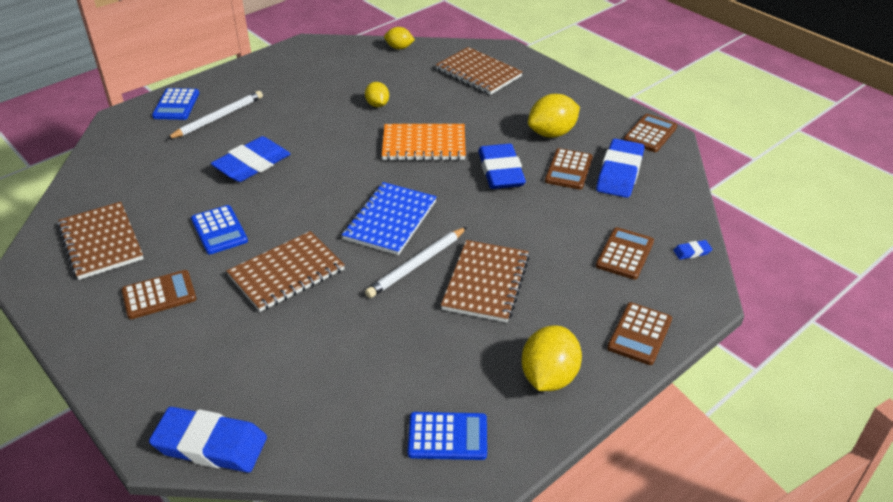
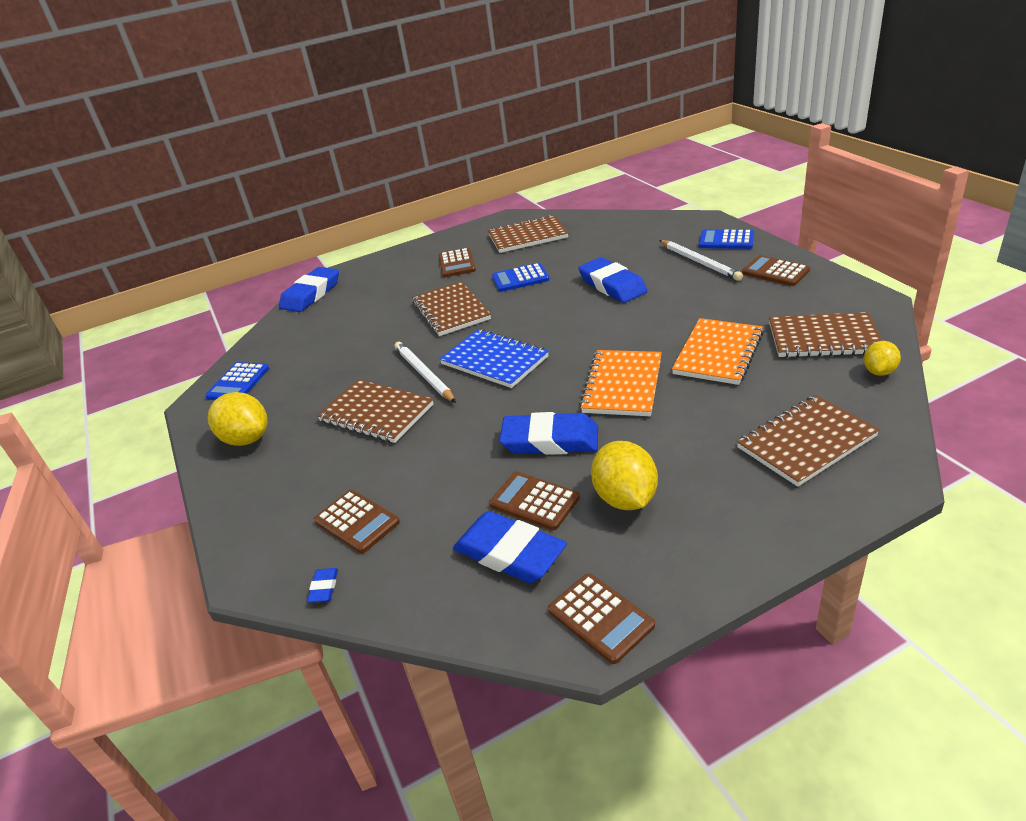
camera: 110 degrees right, 5 degrees down
(357, 64) = (823, 338): none -> brown notebook
(377, 105) = (718, 353): yellow lemon -> orange notebook
(639, 334) = (245, 507): brown calculator -> brown calculator (775, 272)

